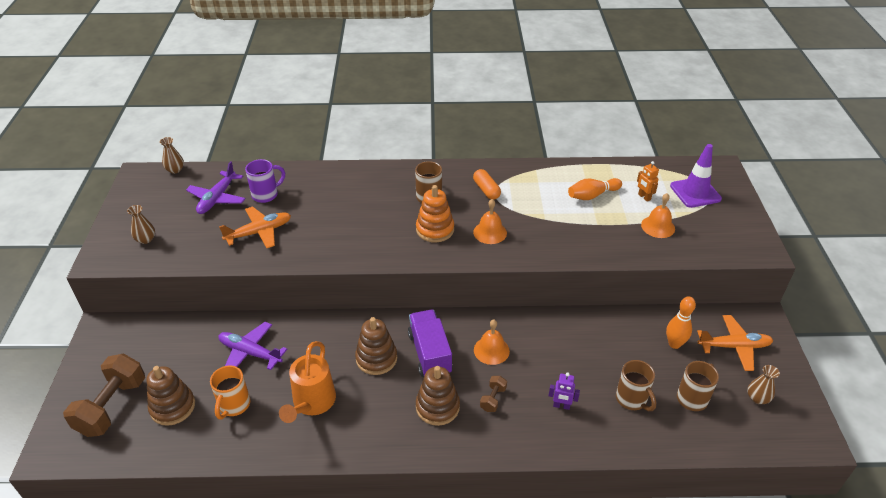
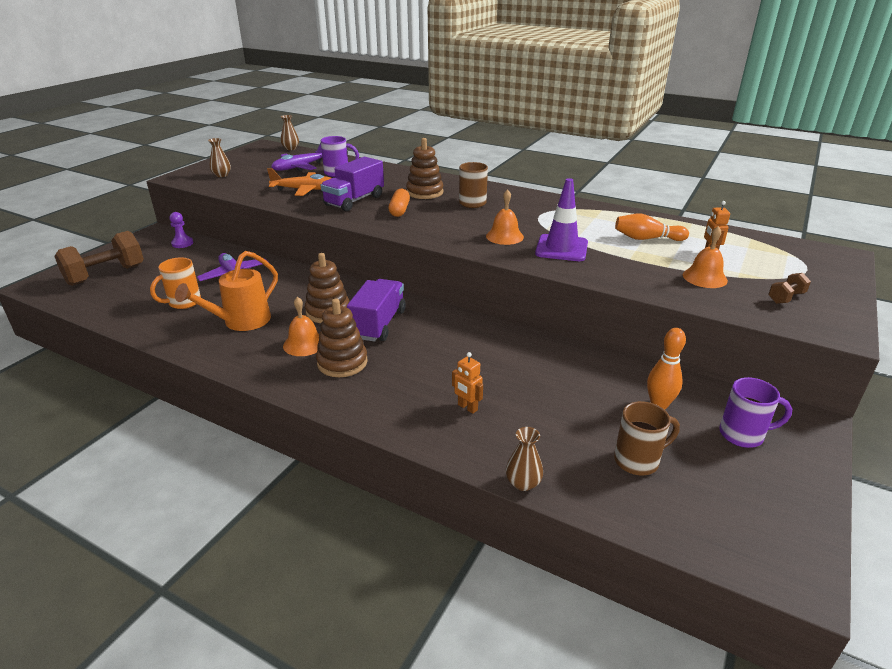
camera: 30 degrees right, 10 degrees down
(148, 331) = (182, 243): none -> purple pawn
(173, 407) = (142, 288): brown stacking toy -> brown stacking toy (425, 192)
(322, 231) = (354, 201): none -> purple truck
(435, 230) = (453, 222): orange stacking toy -> none
(486, 190) = (534, 211): orange capsule -> orange capsule (399, 210)
(491, 350) = (440, 341): orange bell -> orange bell (304, 344)
(493, 399) = (401, 376): brown dumbbell -> brown dumbbell (786, 298)
(561, 406) = (467, 407): purple robot -> orange robot
(632, 399) = (556, 433): brown mug -> none
(695, 192) = (783, 265): purple traffic cone -> purple traffic cone (561, 248)
(734, 346) = (743, 435): orange plane -> purple mug
(757, 398) = (734, 495): brown vase -> brown vase (523, 483)

